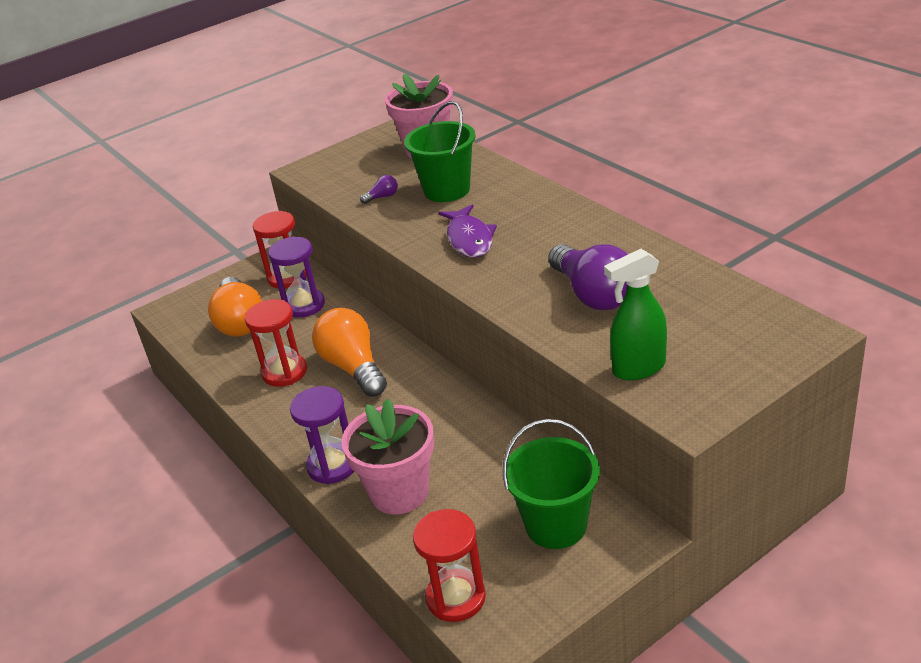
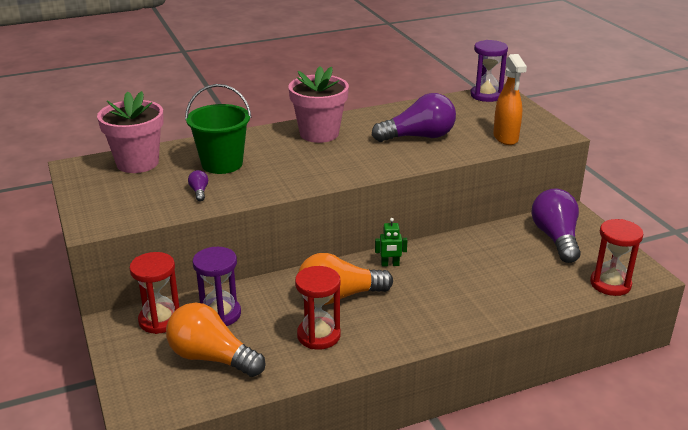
camera: 80 degrees left, 5 degrees down
(240, 321) = (212, 358): orange light bulb -> orange light bulb turned 150 degrees counterclockwise
(332, 466) = (460, 321): purple hourglass -> purple hourglass (486, 95)
(399, 492) = (503, 293): pink flower pot -> pink flower pot (319, 133)
(428, 388) = (390, 264): none -> green robot
(469, 239) = (309, 165): purple fish -> none
(556, 525) = (555, 238): green bucket -> purple light bulb
(638, 368) = (505, 138): green spray bottle -> orange spray bottle

